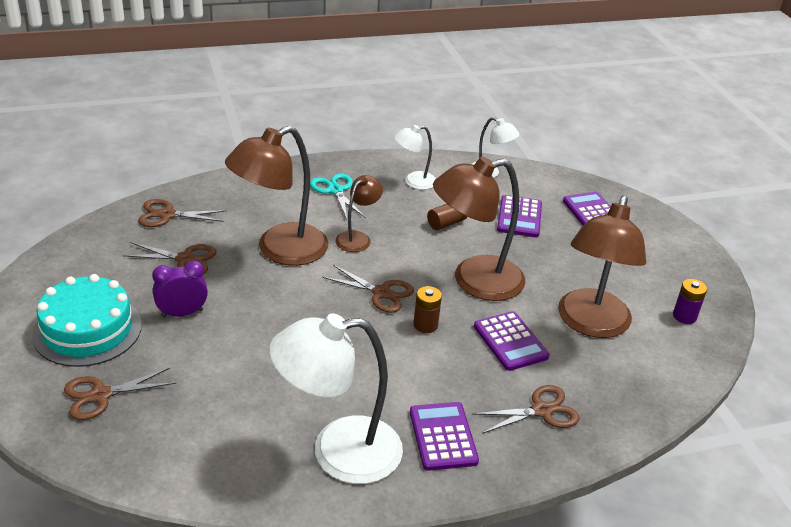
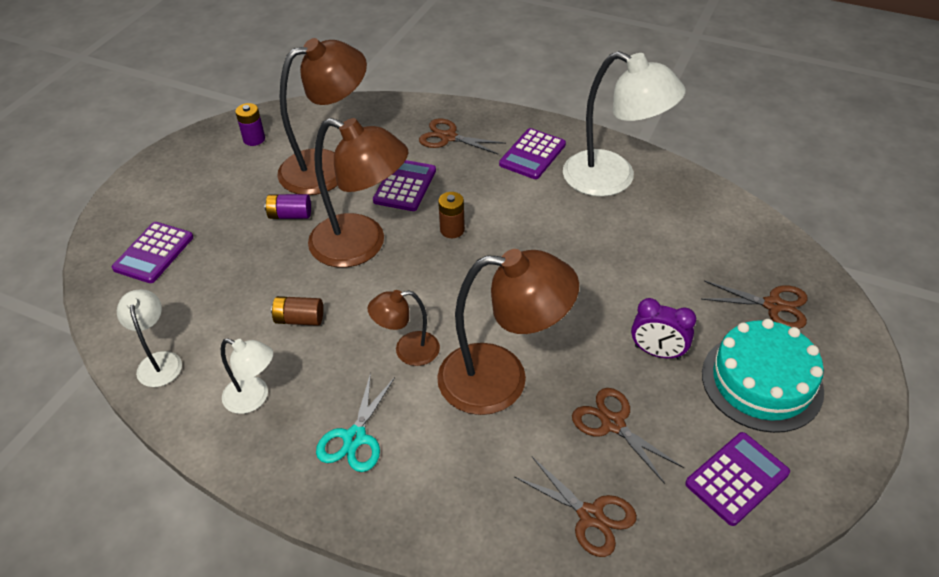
camera: 135 degrees left, 10 degrees up
(381, 293) = (454, 276): brown scissors -> none
(519, 217) = (223, 287): purple calculator -> purple calculator (737, 478)
(555, 275) = (290, 215): none -> purple battery

